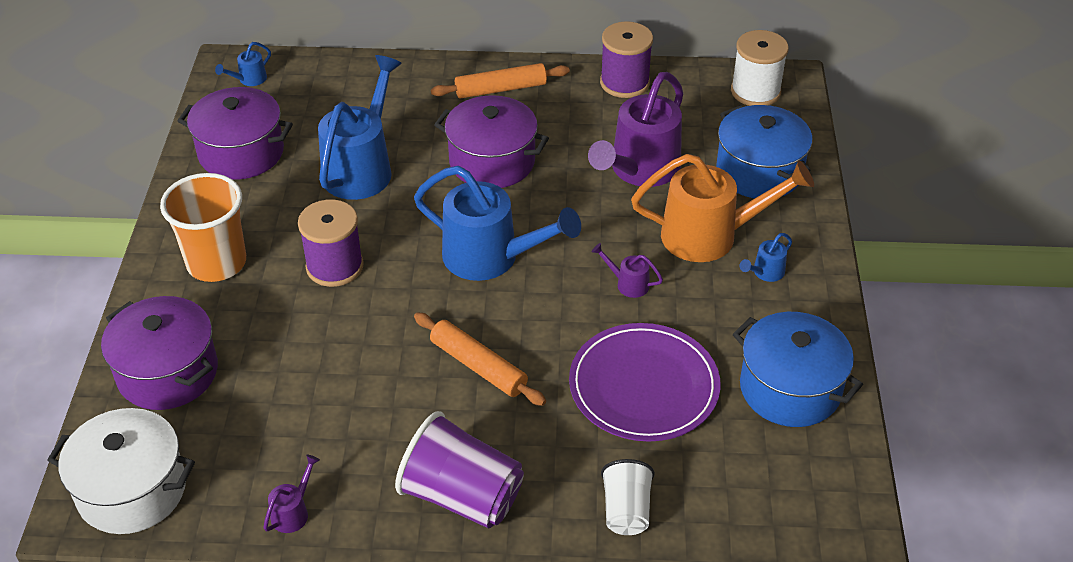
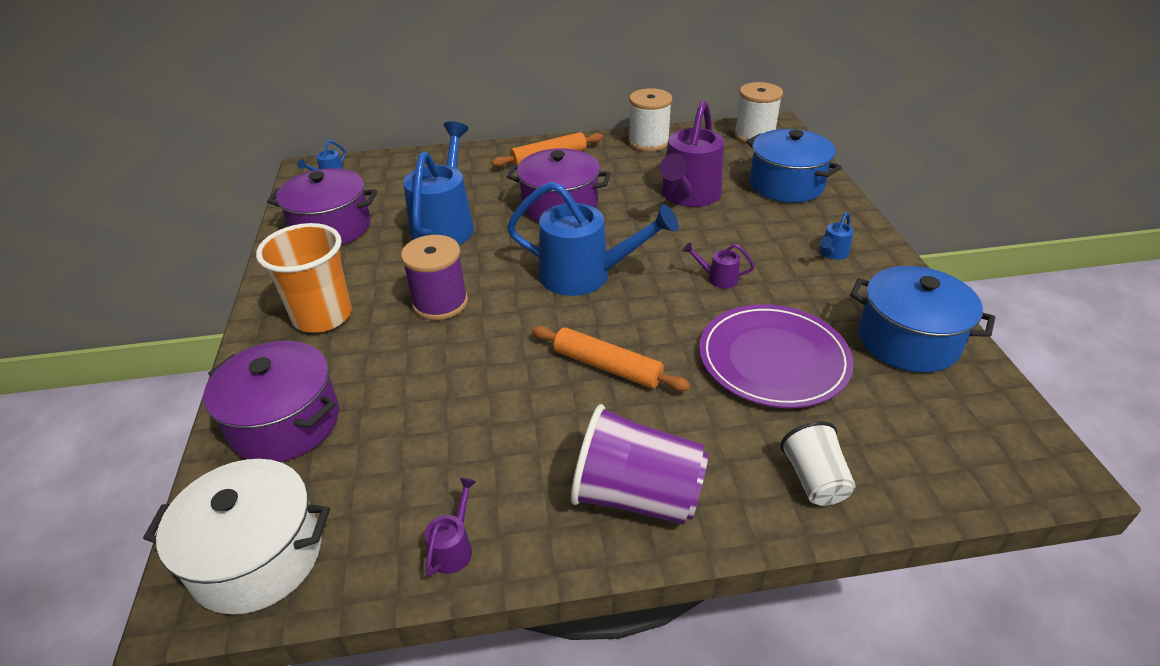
camera: 10 degrees left, 5 degrees down
(624, 83) = (648, 142): purple spool -> white spool
(711, 236) = (771, 233): orange watering can -> none

